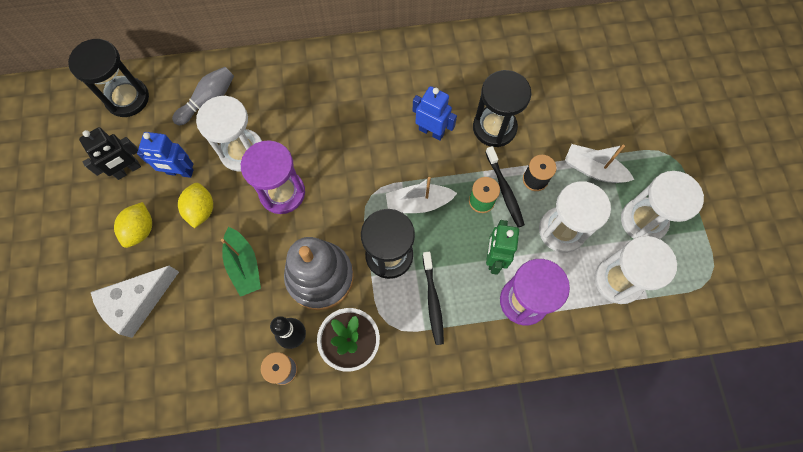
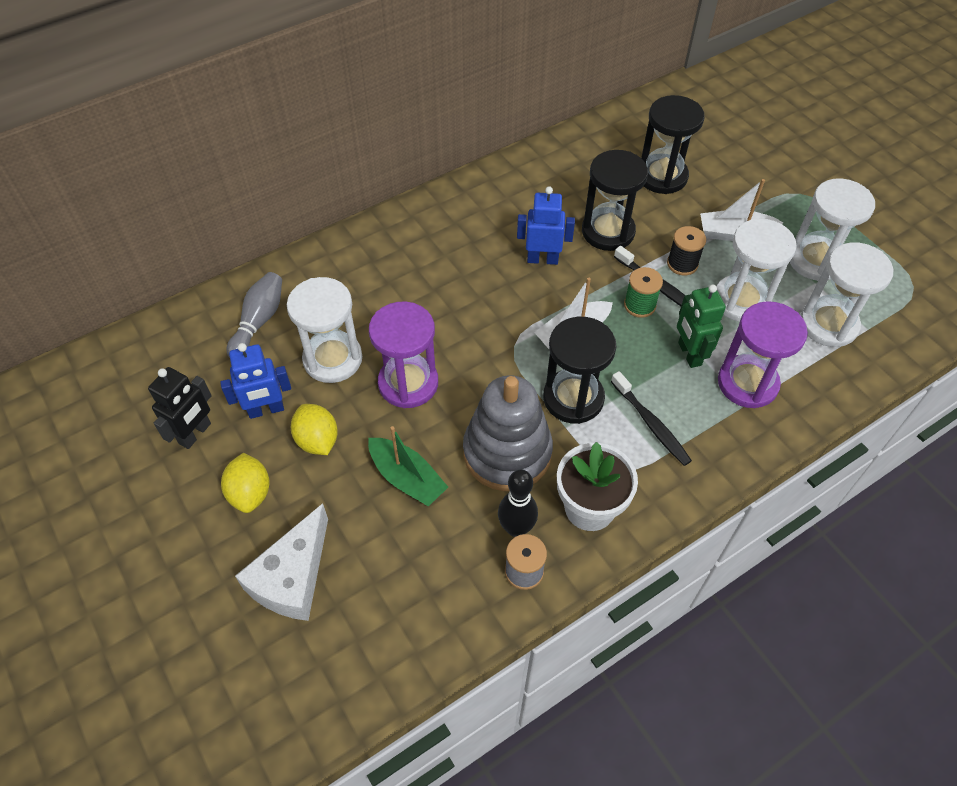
camera: 25 degrees left, 15 degrees down
(127, 98) = (151, 356): black hourglass -> black hourglass (662, 176)

